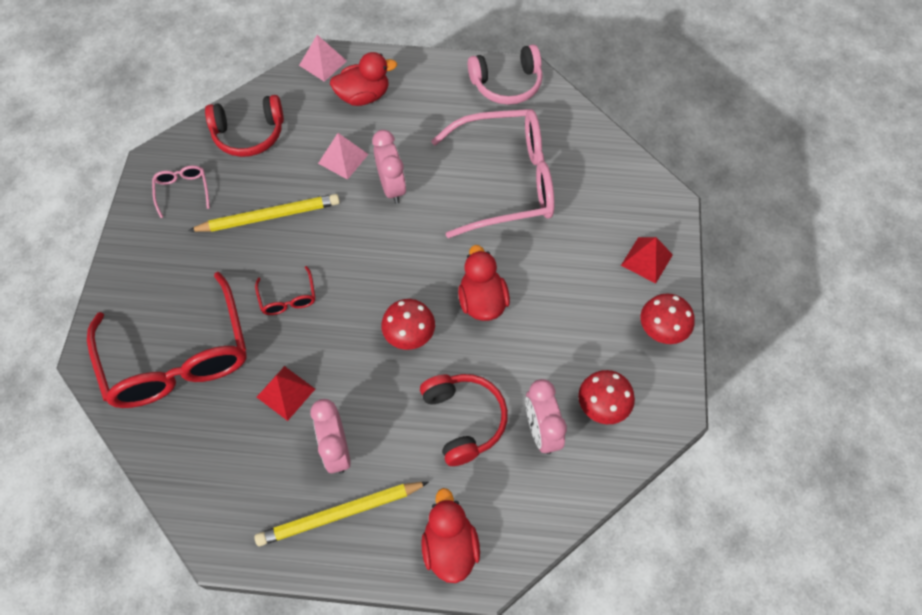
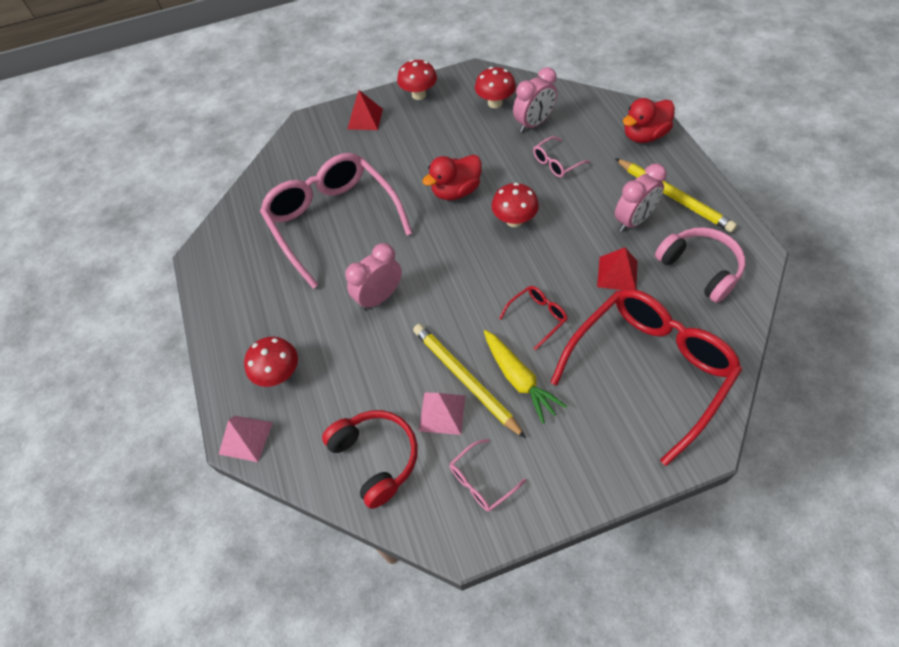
camera: 110 degrees left, 5 degrees down
(241, 254) = (519, 379): none -> yellow carrot
(343, 158) = (366, 352): pink pyramid -> pink pyramid (442, 413)
(363, 96) = (279, 374): red duck -> red mushroom
(464, 420) = (556, 163): red headphones -> pink glasses
(507, 84) = (219, 264): pink headphones -> pink headphones (700, 268)

